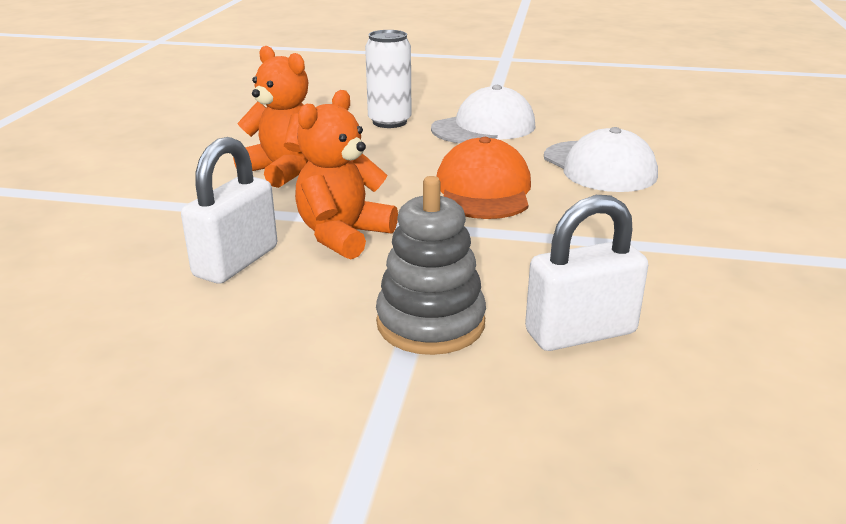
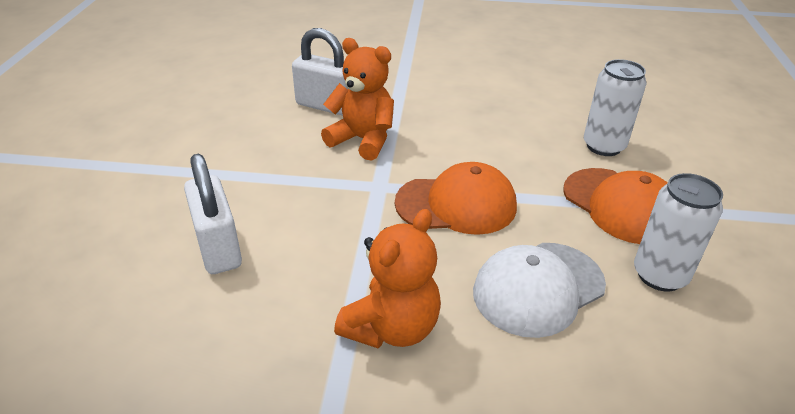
camera: 85 degrees right, 10 degrees up
(282, 170) = (469, 105): orange teddy bear -> orange teddy bear (392, 327)
(430, 323) = (243, 181): grey stacking toy -> none
(484, 127) = (621, 206): white cap -> orange cap
(571, 127) = (659, 275): none -> white can

